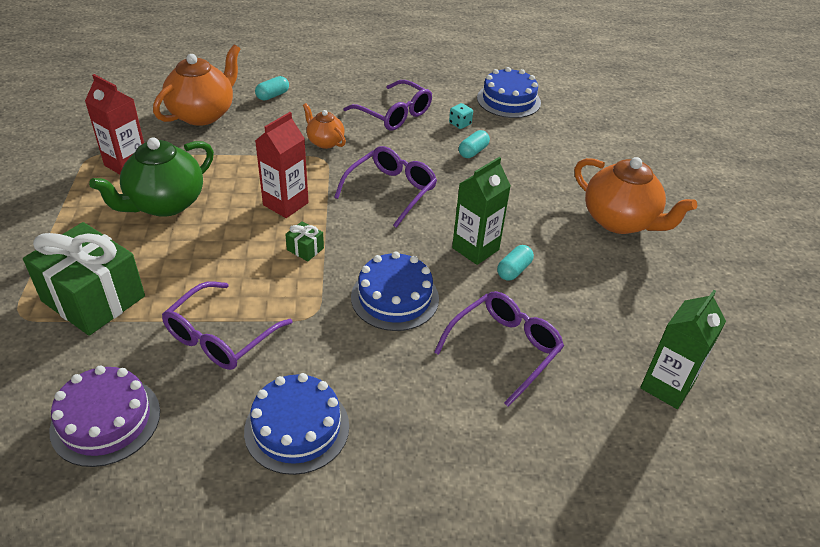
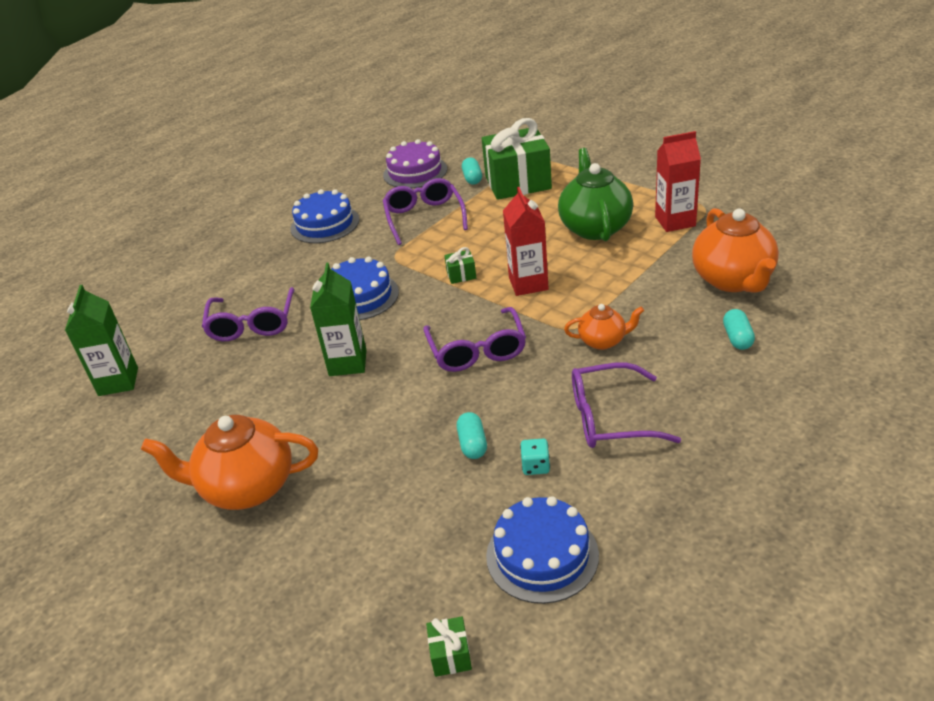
camera: 140 degrees right, 5 degrees down
(513, 270) = (299, 371): turquoise capsule -> turquoise capsule (472, 178)
(586, 102) = (450, 655): none -> green gift

